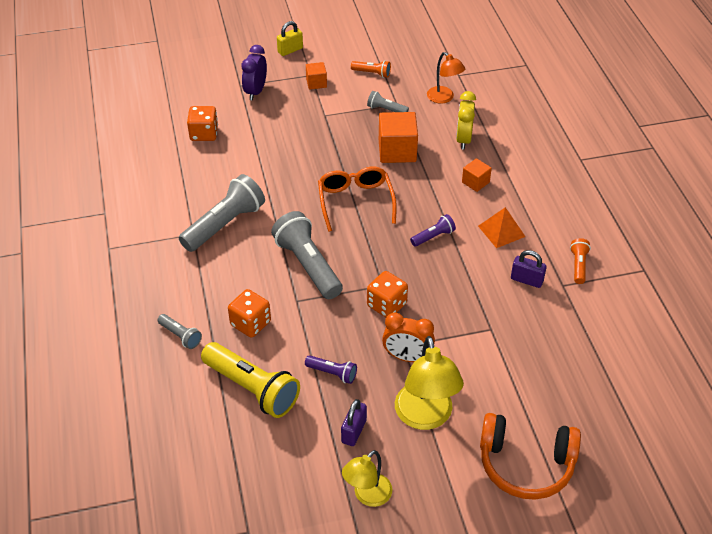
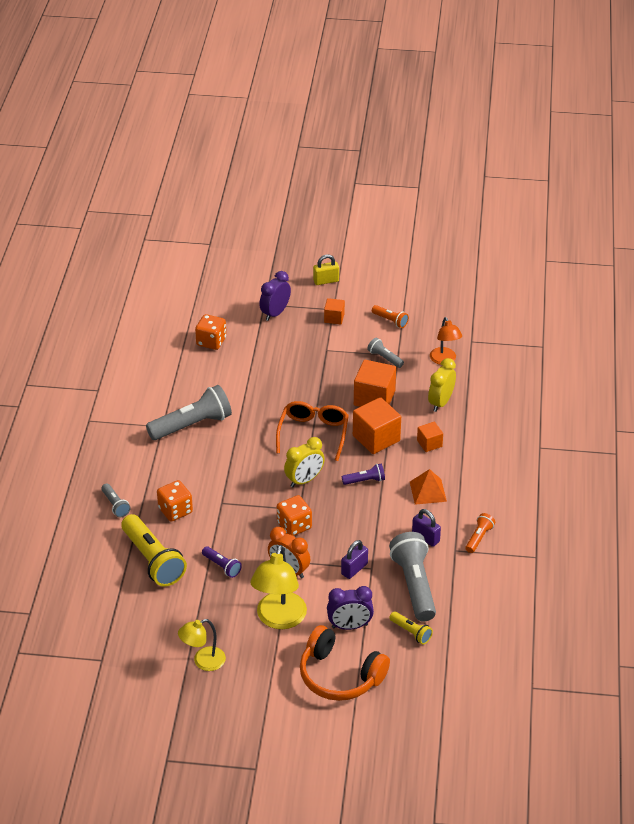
camera: 20 degrees right, 5 degrees down
(308, 265) = (245, 476): grey flashlight -> grey flashlight (414, 585)
(354, 431) = (216, 613): purple padlock -> purple padlock (354, 569)
(372, 253) = (304, 480): none -> yellow clock
(420, 190) = (376, 438): none -> orange cube
(504, 402) = (349, 626): none -> purple clock
(571, 389) = (411, 632): none -> yellow flashlight

